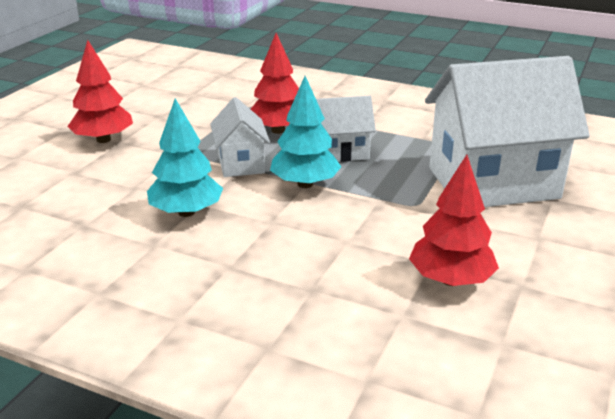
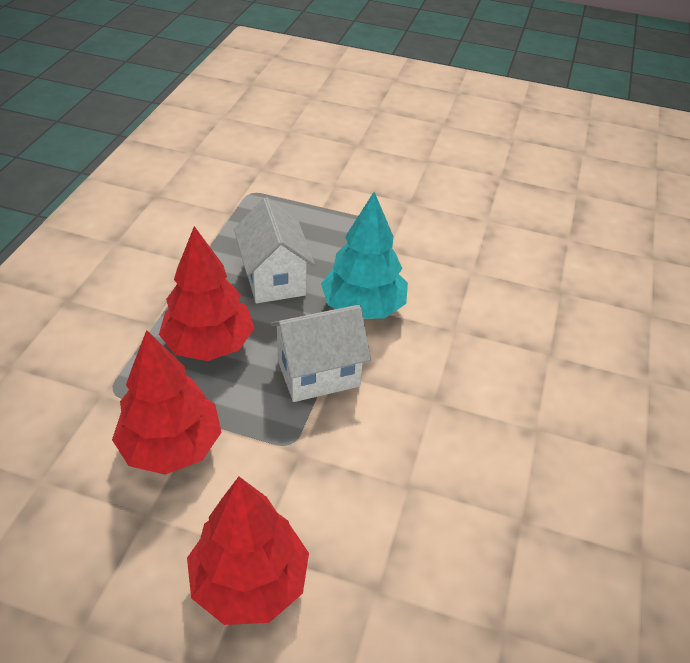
camera: 100 degrees left, 15 degrees up
(186, 212) = (457, 410): turquoise tree -> none
(450, 280) = (510, 211): red tree -> red tree (171, 446)
(493, 183) = (334, 174): white house -> none

